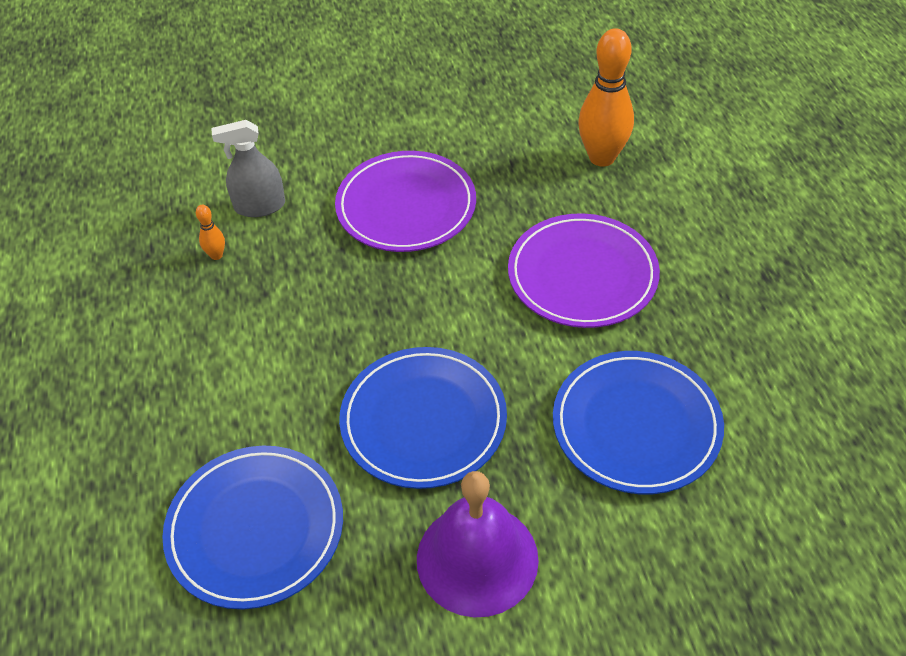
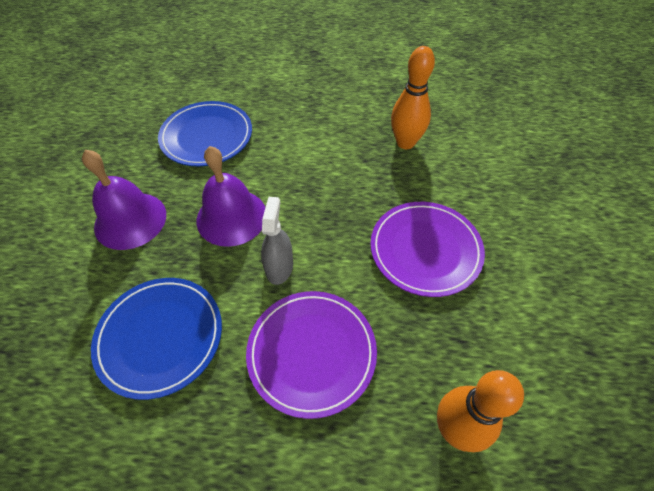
camera: 105 degrees right, 5 degrees up
(216, 255) = (405, 143): orange bowling pin -> orange bowling pin, size x2.31
(260, 206) = (446, 168): grey spray bottle -> grey spray bottle (279, 267)
(423, 420) = (231, 217): blue plate -> purple bell

